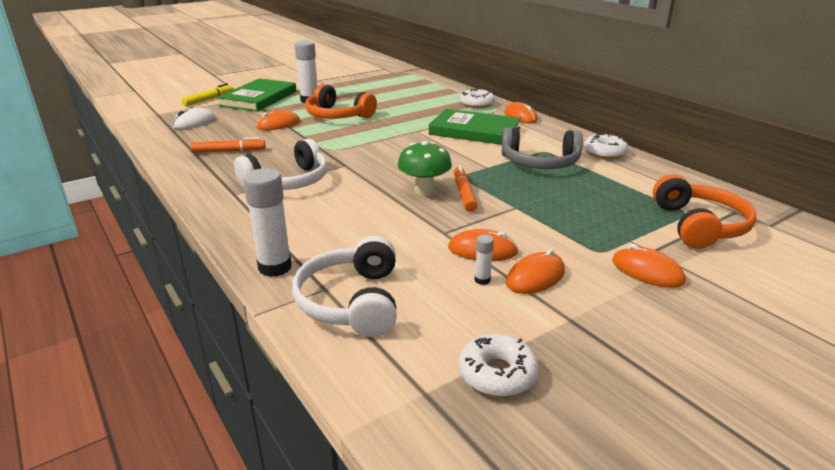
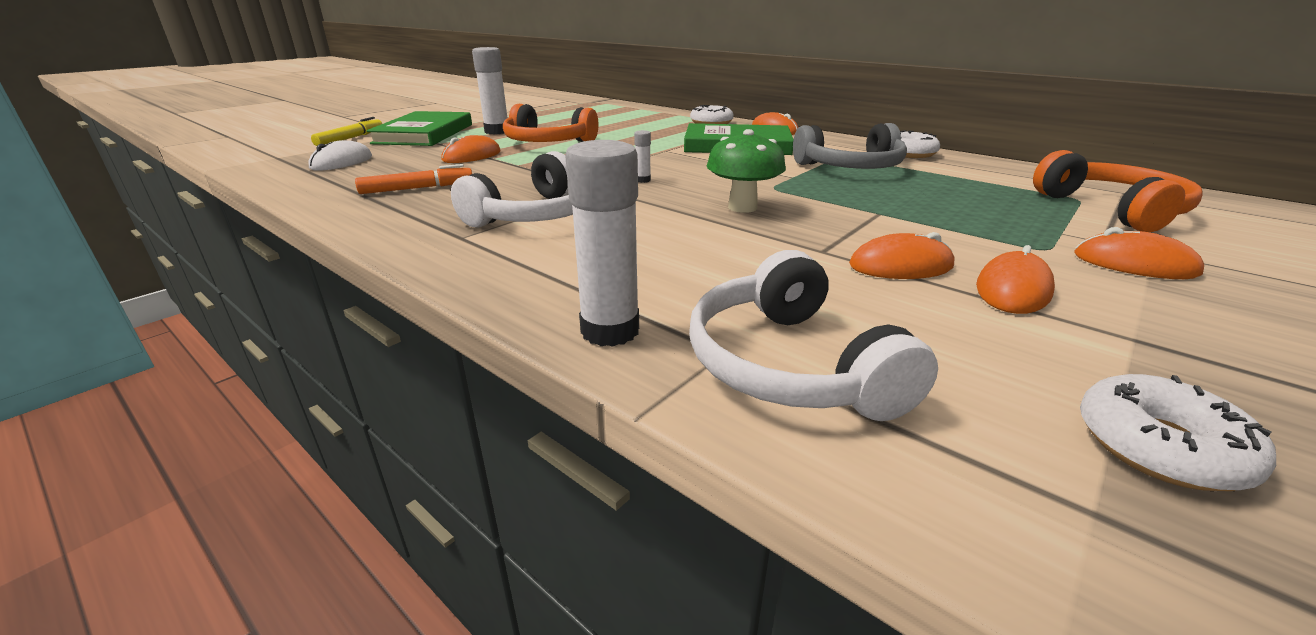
camera: 15 degrees left, 0 degrees up
(464, 193) = (797, 205): orange marker -> none
(482, 280) = (948, 303): white glue stick -> white glue stick (643, 180)

